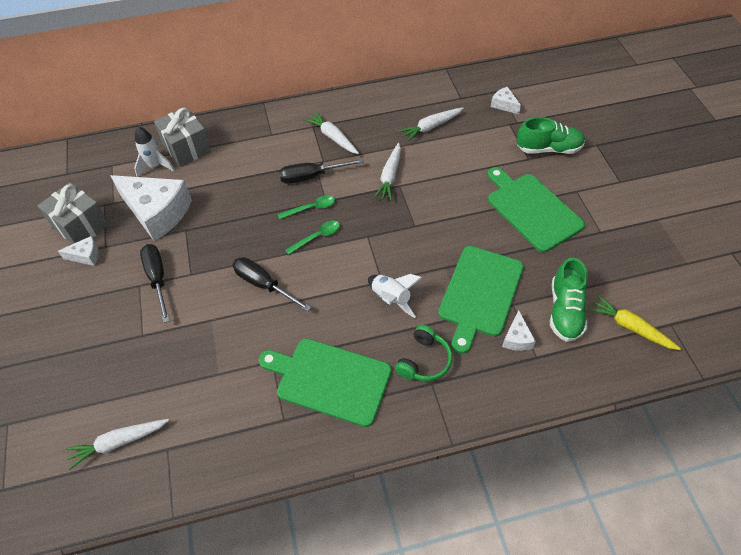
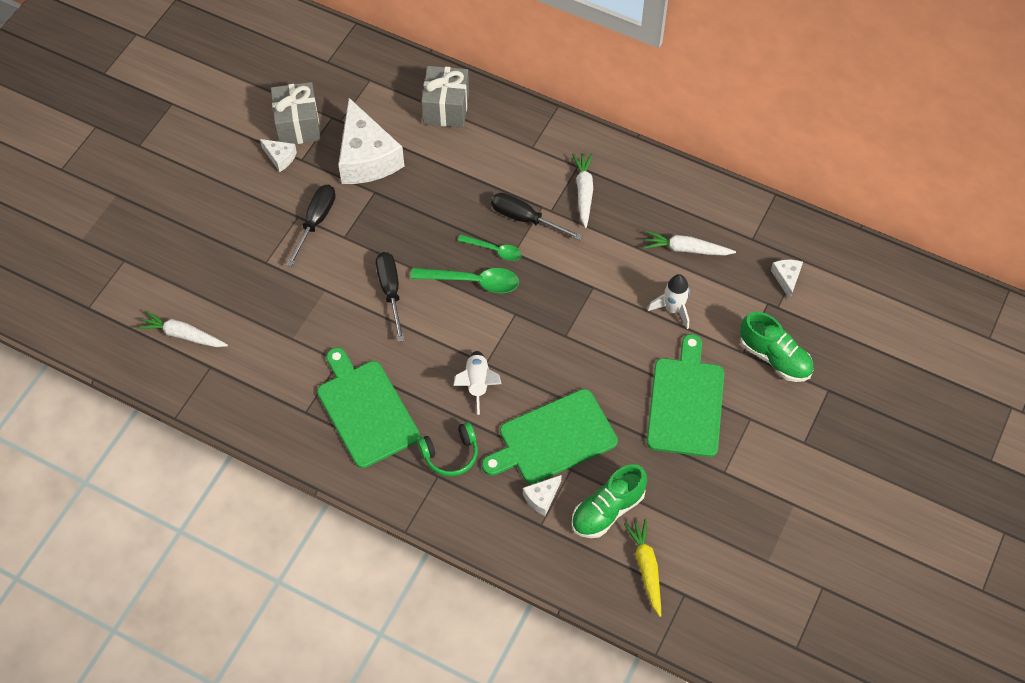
camera: 40 degrees right, 5 degrees up
(155, 166) = (403, 108): white rocket -> white rocket (673, 309)
(317, 237) = (473, 281): green spoon -> green spoon, size x1.60
(389, 176) = (593, 271): white carrot -> none

